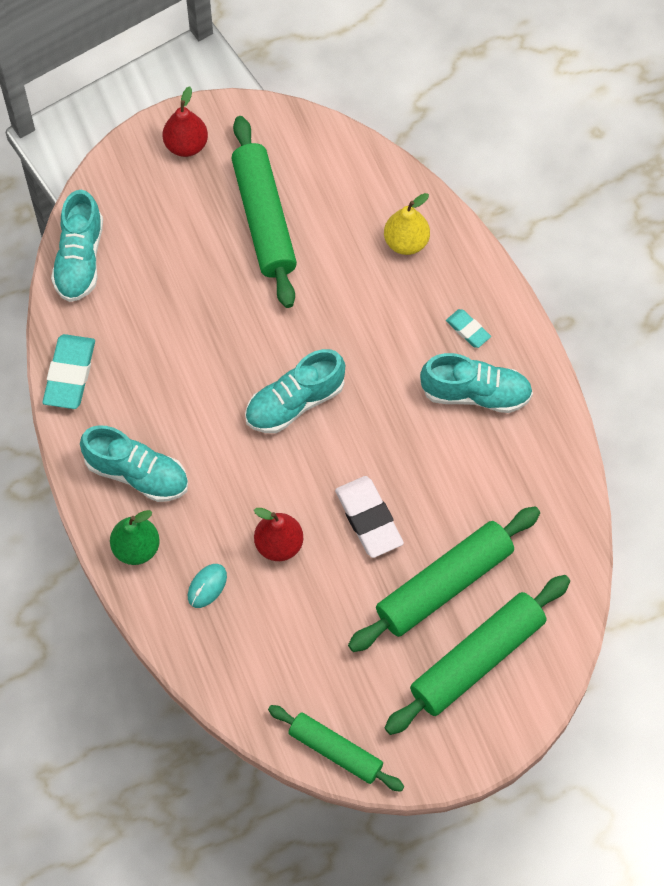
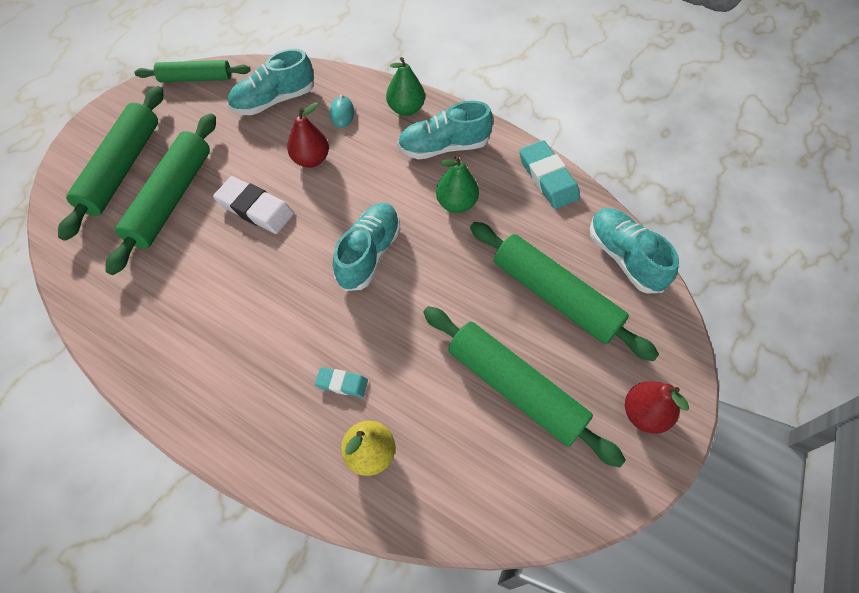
camera: 145 degrees right, 5 degrees down
(169, 265) = (555, 296): none -> green rolling pin
(177, 402) = (456, 203): none -> green pear
(468, 330) = (258, 402): turquoise eraser -> turquoise eraser (342, 383)
(475, 393) = (220, 349): turquoise shoe -> turquoise shoe (274, 100)

